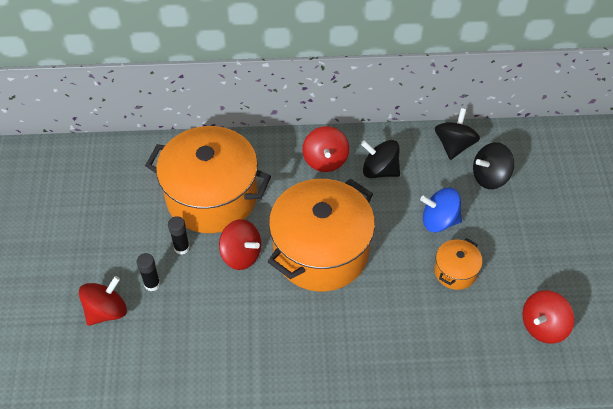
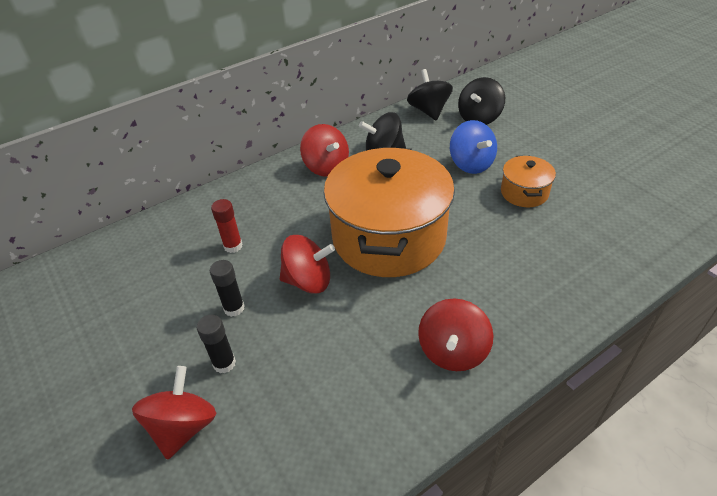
camera: 30 degrees left, 10 degrees down
(212, 197) = (233, 246): orange pot -> red glue stick
(439, 220) = (471, 164): blue spinning top -> blue spinning top turned 90 degrees counterclockwise
(543, 326) = (636, 195): red spinning top -> red spinning top (453, 351)

